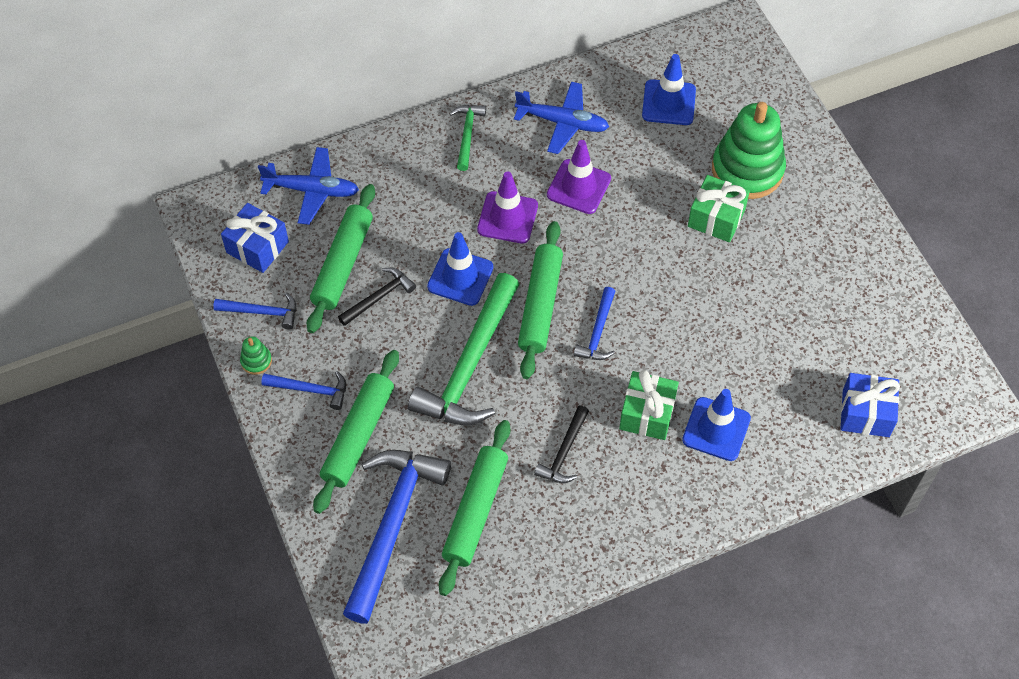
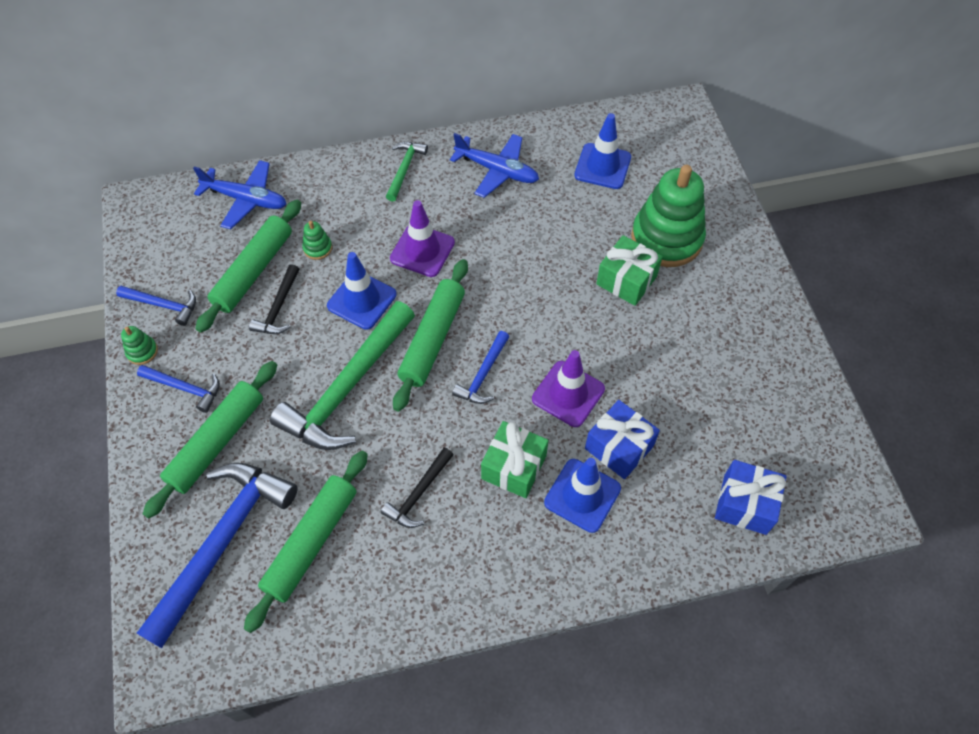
camera: 10 degrees right, 0 degrees up
(257, 247) = (179, 244): blue gift -> blue gift (619, 447)
(379, 297) = (278, 308): black hammer -> black hammer turned 135 degrees clockwise
(401, 231) = (317, 248): none -> green stacking toy
(579, 187) = (498, 231): purple traffic cone -> purple traffic cone (568, 394)

